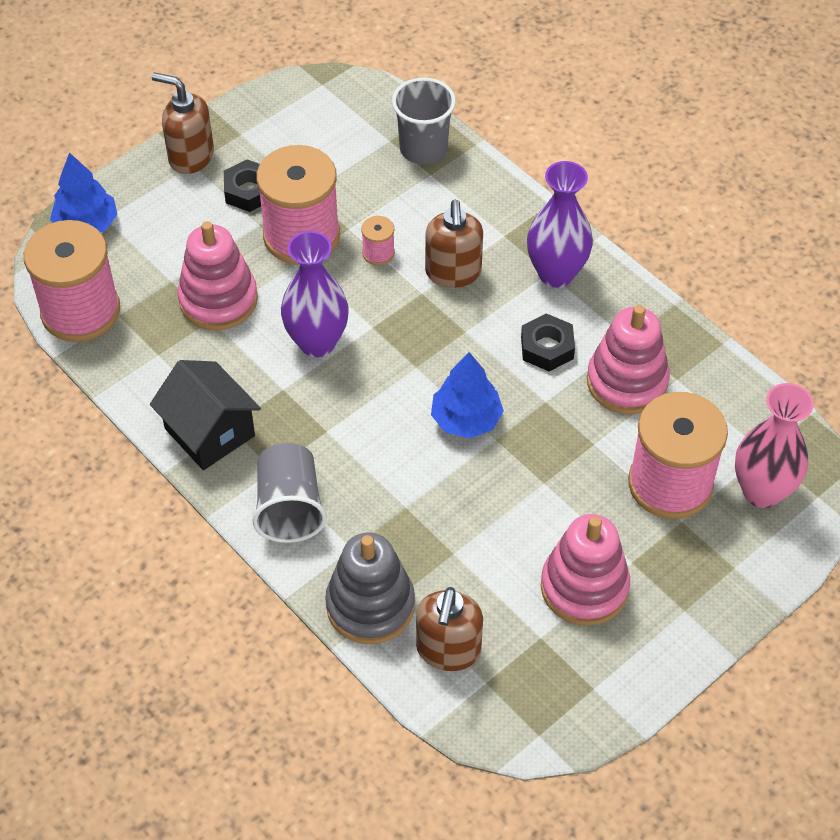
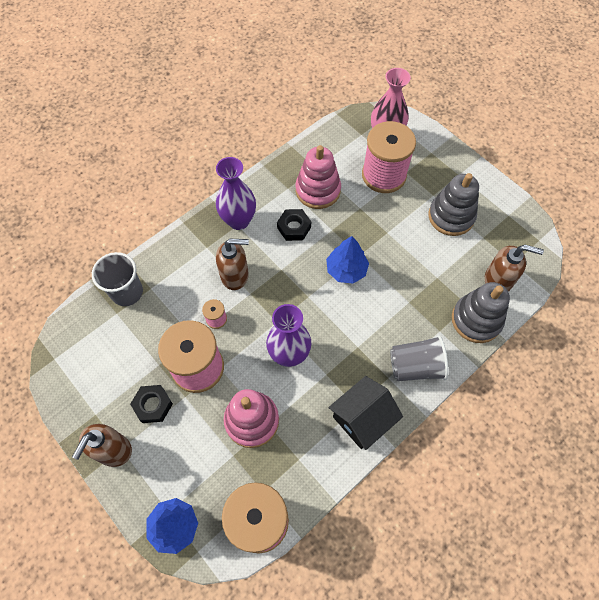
camera: 90 degrees left, 10 degrees up
(584, 587) = (451, 216): pink stacking toy -> grey stacking toy

